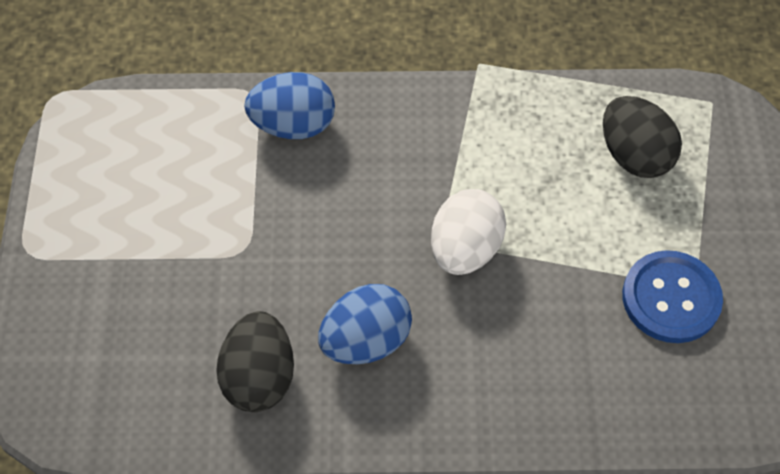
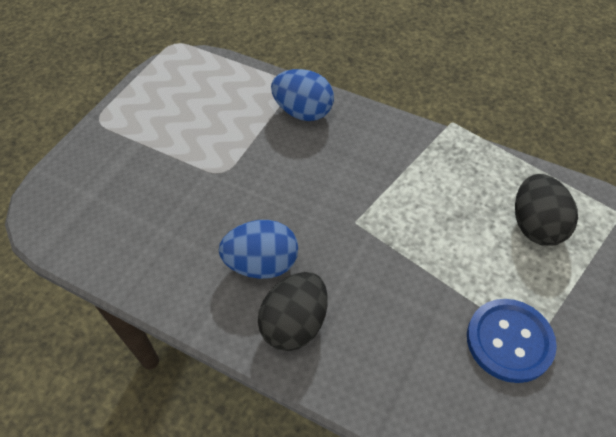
camera: 30 degrees right, 5 degrees down
(259, 377) = (178, 254): black egg -> black egg (295, 324)
(465, 249) = (369, 235): white egg -> none

